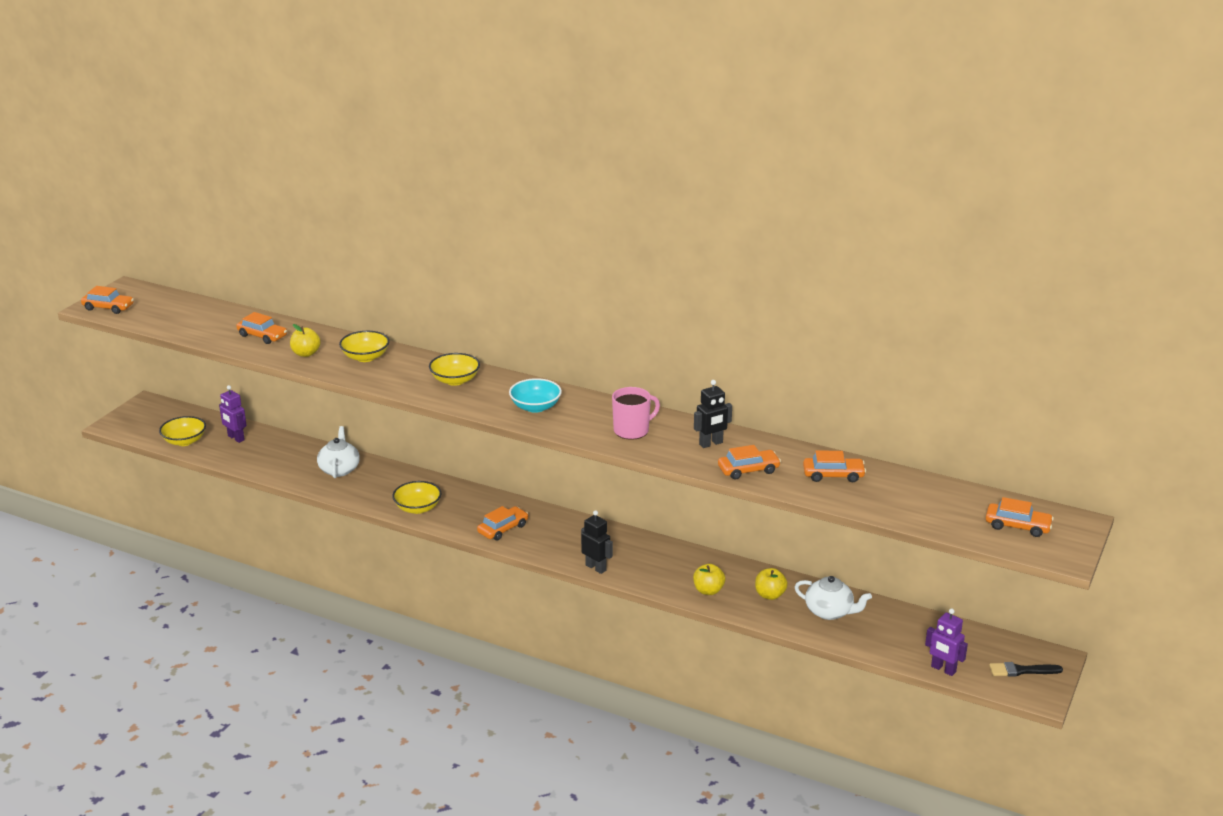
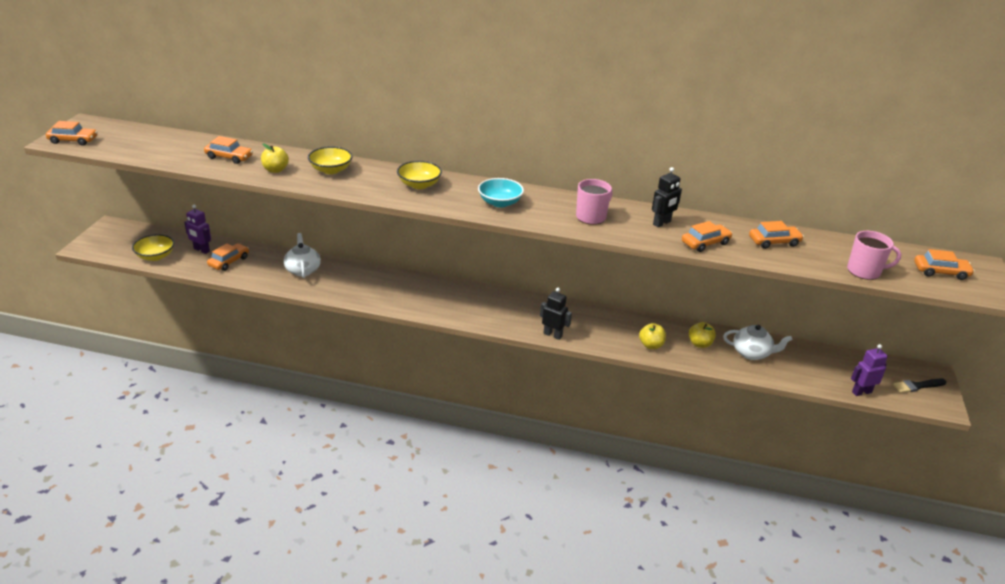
camera: 15 degrees left, 5 degrees up
(418, 508) = (383, 297): yellow bowl -> none
(503, 529) = (462, 309): orange car -> orange car (229, 261)
(920, 517) = (864, 271): none -> pink mug
(943, 669) = (861, 392): purple robot -> purple robot turned 135 degrees clockwise

